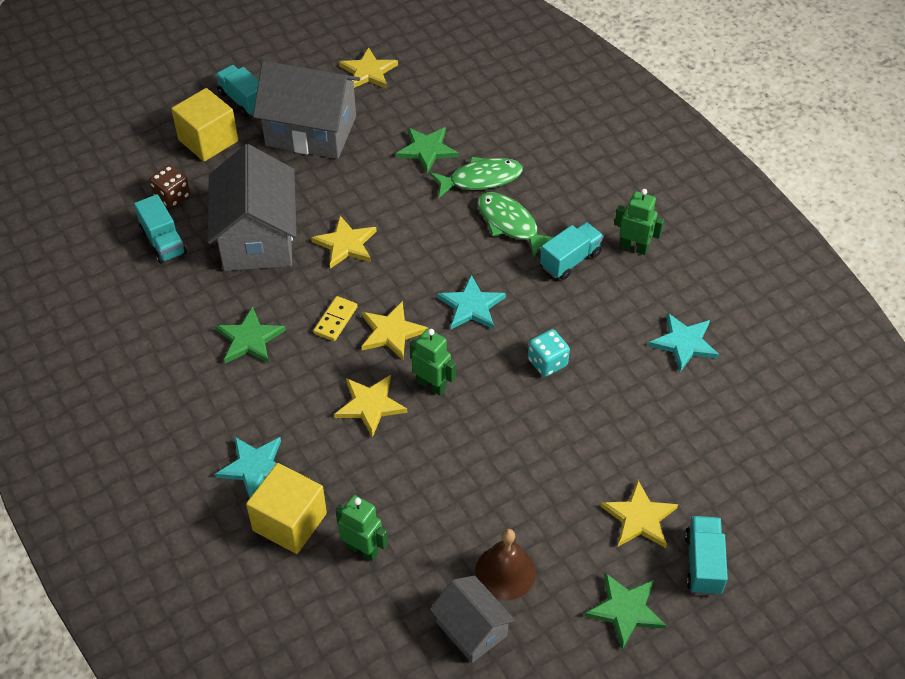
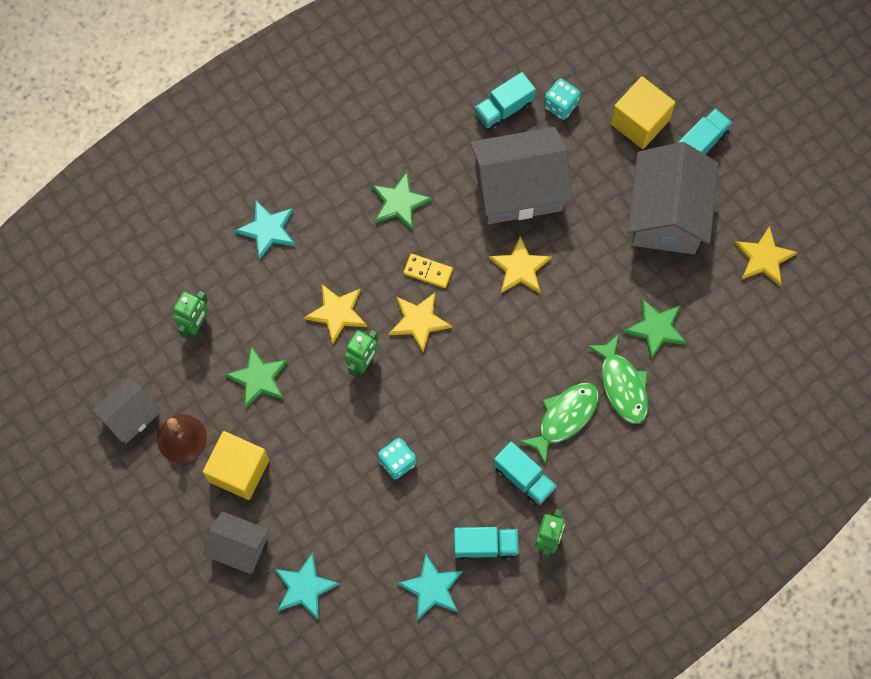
camera: 85 degrees right, 20 degrees up
(172, 197) = (560, 105): brown dice -> turquoise dice
(289, 522) = (218, 265): yellow cube -> yellow cube (239, 470)
(471, 306) = (456, 389): turquoise star -> turquoise star (304, 587)
(625, 610) = (152, 536): green star -> green star (259, 378)
(639, 518) = (239, 547): yellow star -> grey house
(703, 563) = (198, 601): turquoise truck -> turquoise truck (485, 546)

